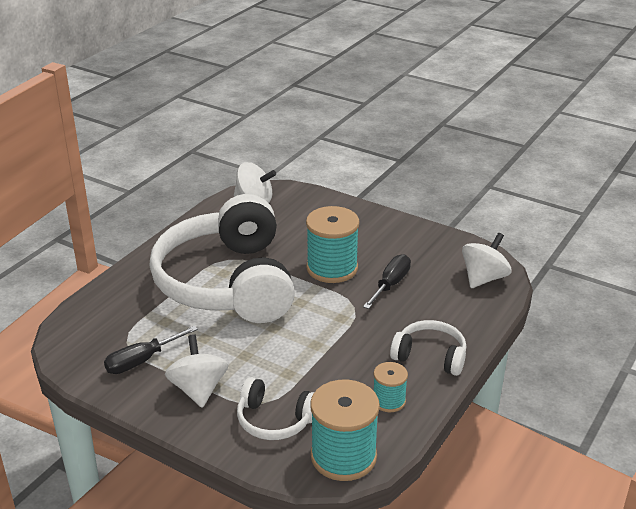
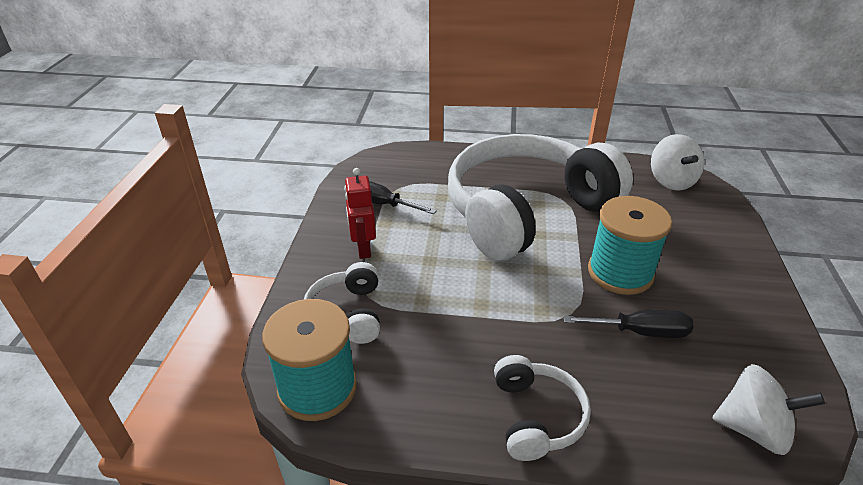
camera: 65 degrees right, 5 degrees up
(198, 389) = (363, 249): white spinning top -> red robot
(389, 401) = (428, 400): turquoise spool -> none

